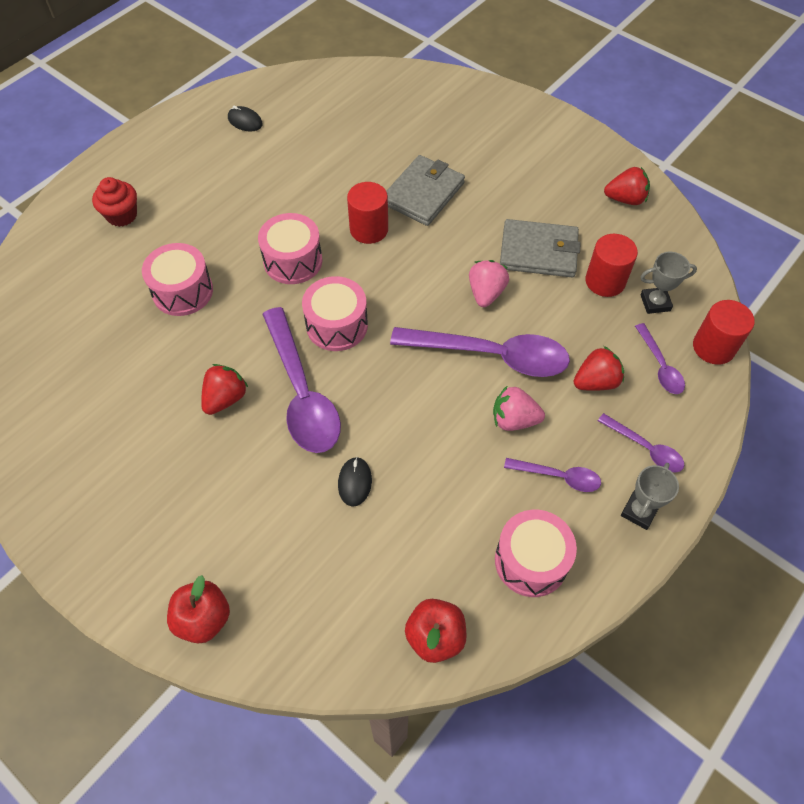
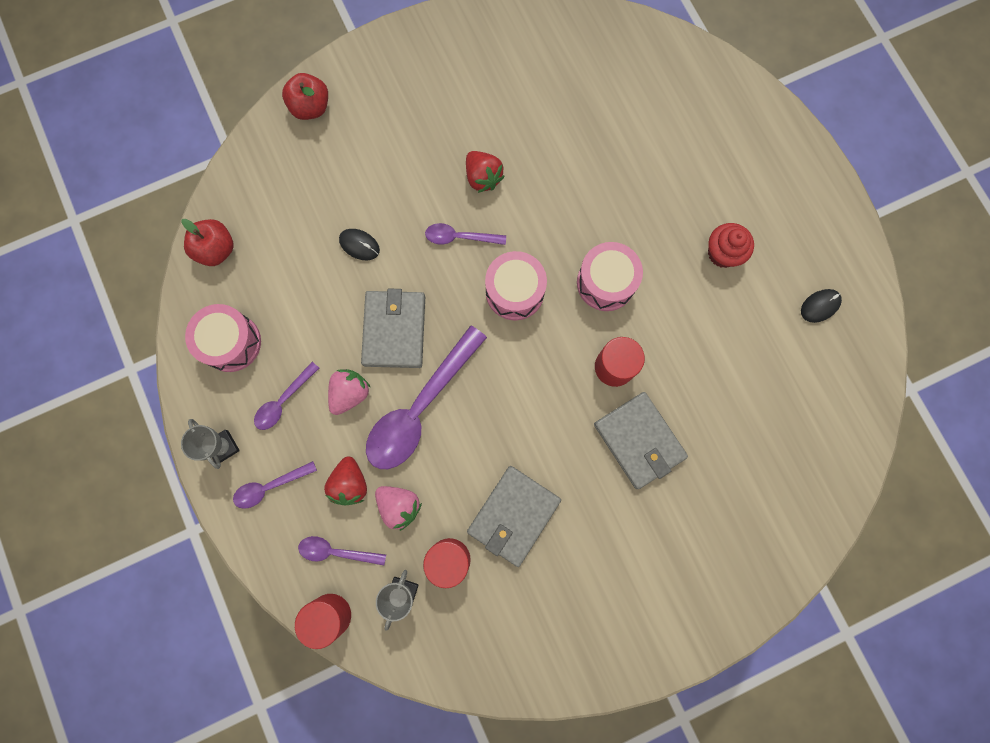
camera: 115 degrees right, 20 degrees up
(122, 215) = (729, 154): red cupcake -> red cupcake (723, 253)
(182, 291) = (612, 179): pink drum -> none
(302, 392) = (459, 237): purple spoon -> purple spoon, size x0.50
(429, 409) = (394, 330): none -> grey wallet
(486, 293) = (488, 438): pink strawberry -> pink strawberry (399, 506)
(625, 199) = (540, 648): red strawberry -> none

